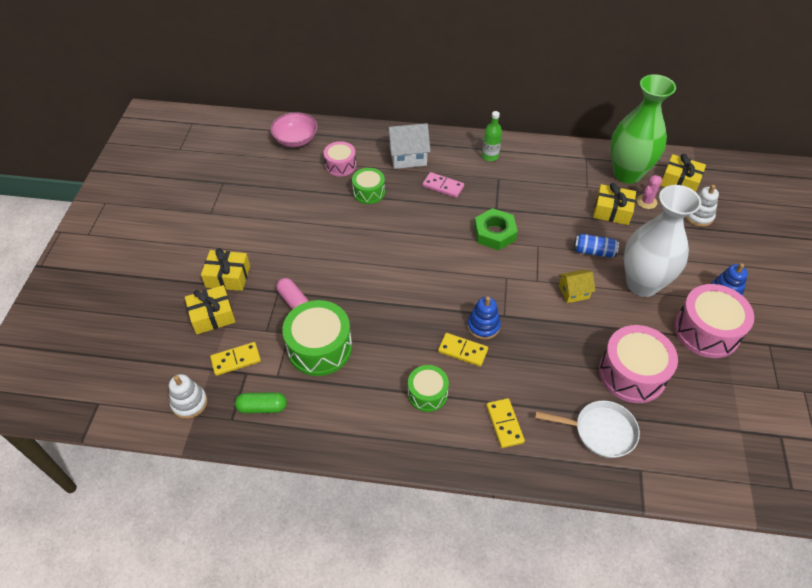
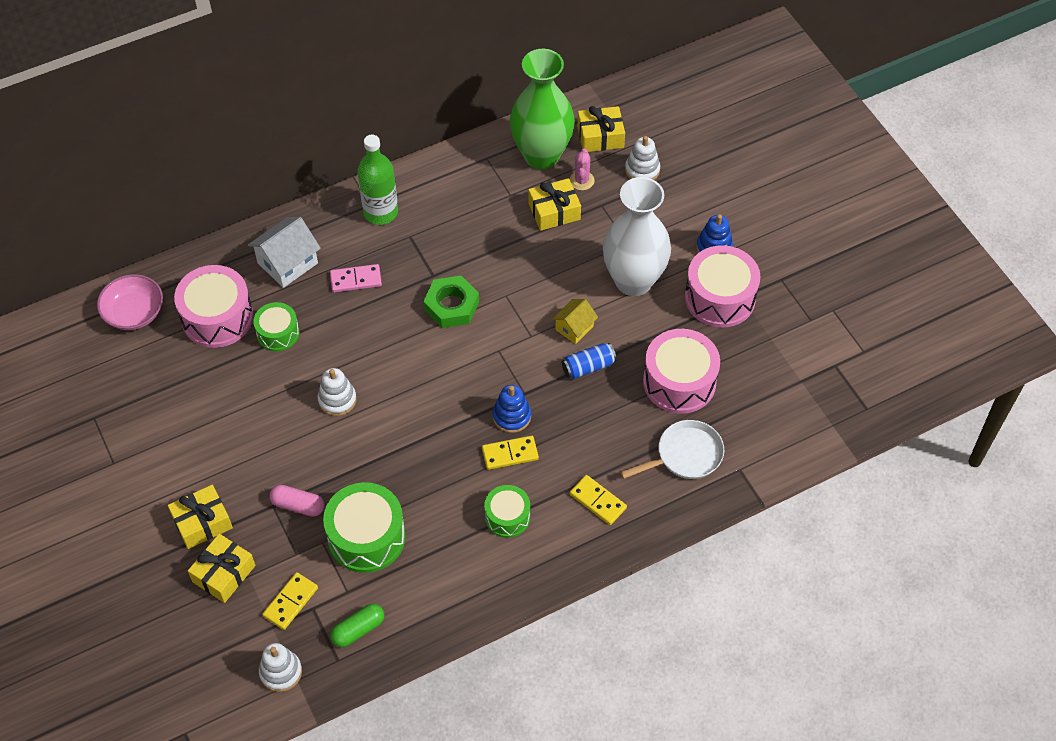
camera: 35 degrees left, 5 degrees up
(340, 165) = (217, 317): pink drum -> pink drum, size x1.69
(373, 250) = (337, 400): none -> white stacking toy
(490, 156) = (380, 212): green bottle -> green bottle, size x1.58
(594, 251) = (565, 270): blue can -> blue can (588, 367)

